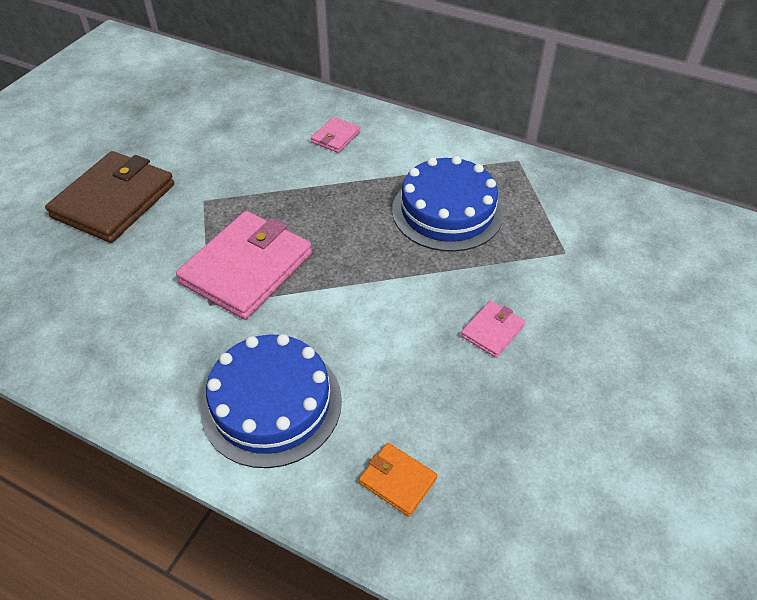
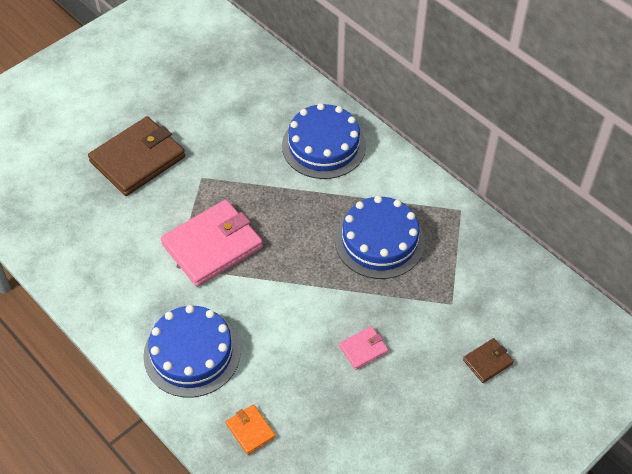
camera: 20 degrees right, 5 degrees up
(335, 137) = (323, 145): pink wallet -> blue cake
(643, 301) = (487, 362): none -> brown wallet

